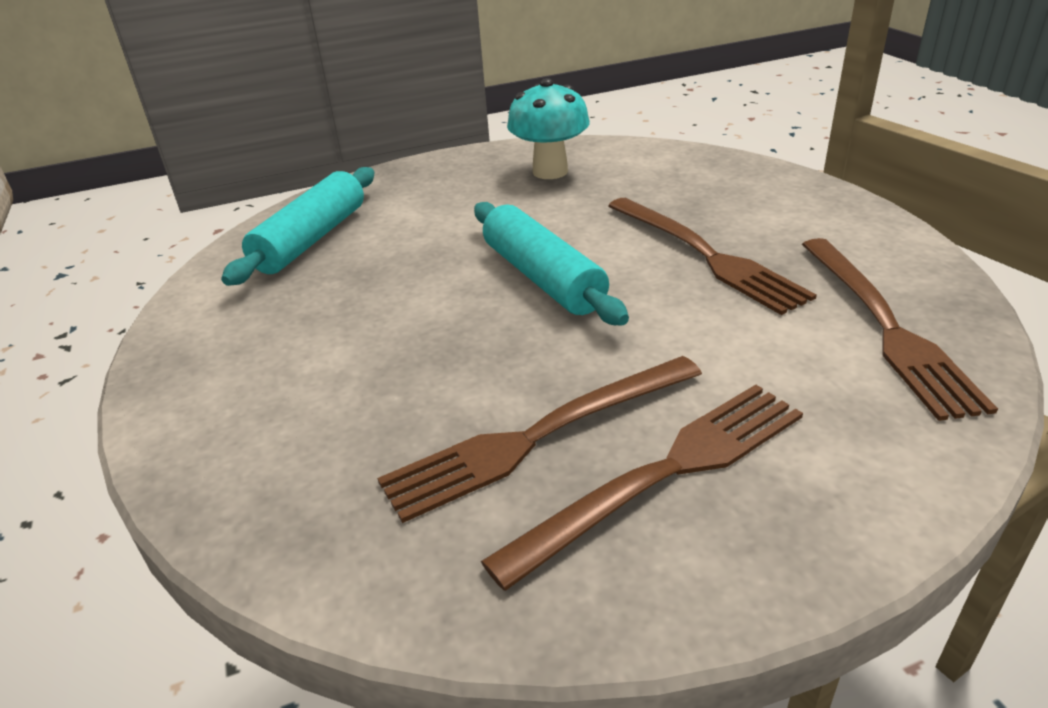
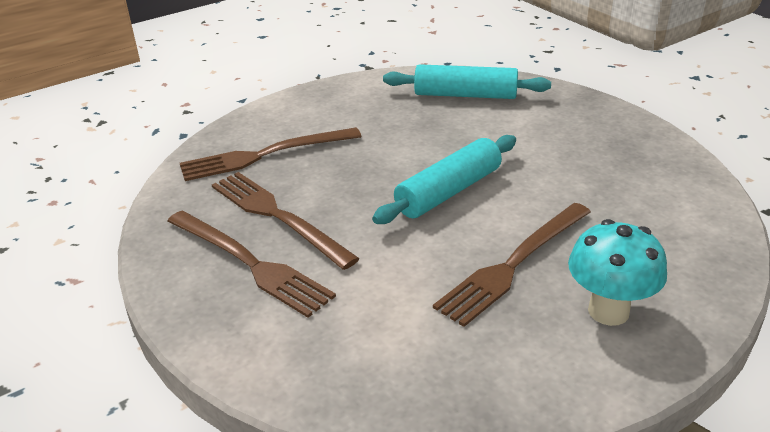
camera: 75 degrees right, 0 degrees up
(550, 172) = (630, 168): turquoise mushroom -> turquoise mushroom (608, 311)
(885, 326) = (432, 365): brown fork -> brown fork (265, 155)

